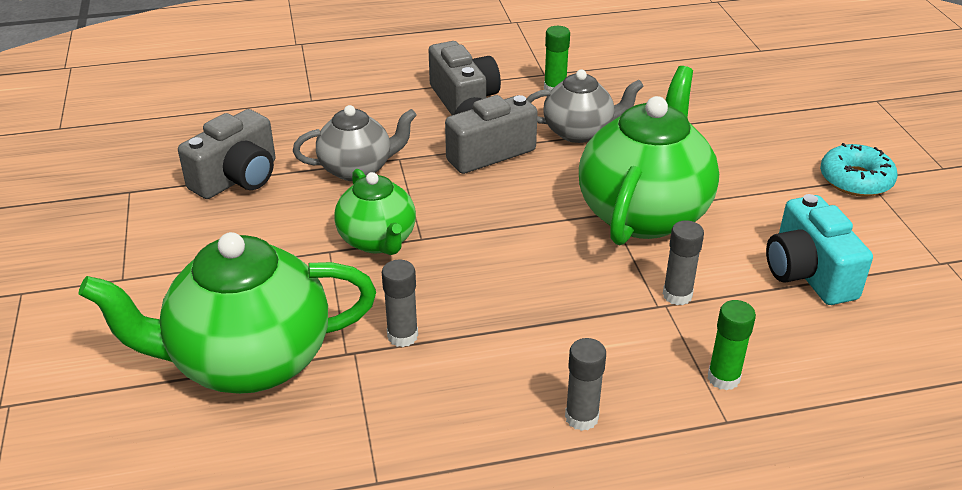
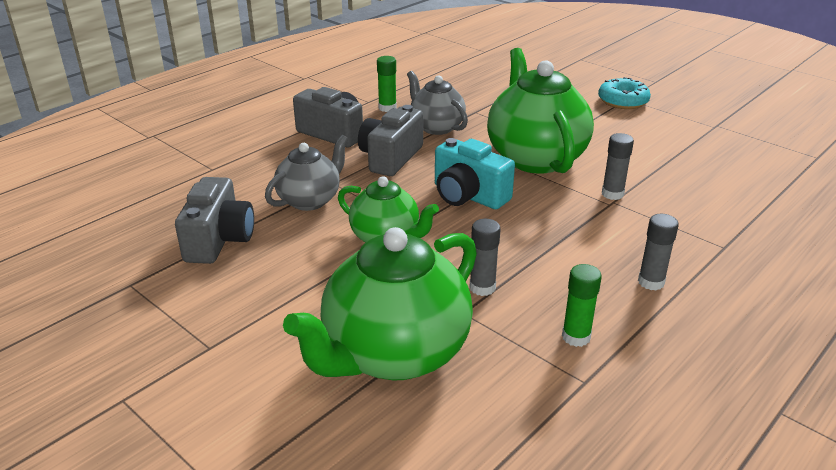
camera: 35 degrees left, 5 degrees down
(579, 132) = (436, 127): grey teapot -> grey teapot turned 90 degrees counterclockwise
(723, 378) = (693, 226): green glue stick -> green glue stick (576, 337)
(808, 273) = (662, 156): turquoise camera -> turquoise camera (468, 196)

